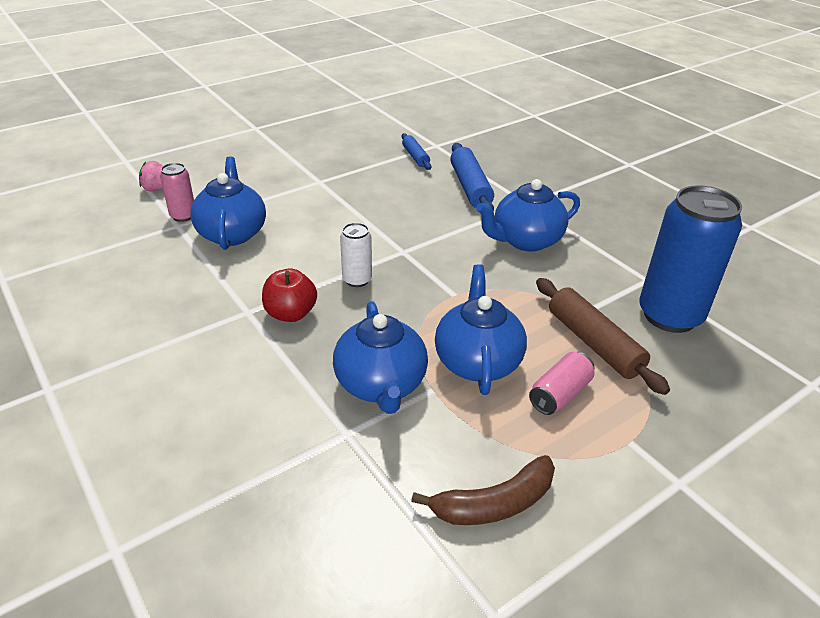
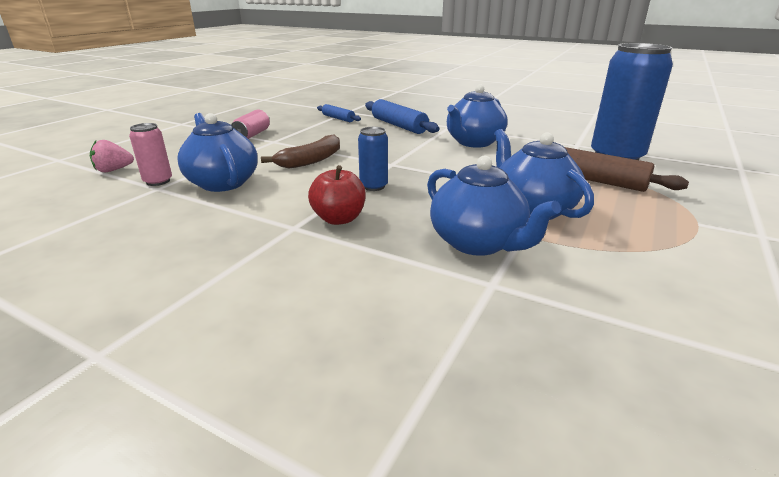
camera: 25 degrees left, 10 degrees down
(357, 280) = (373, 186): white can -> blue can
(494, 503) = (676, 291): brown banana -> brown banana (311, 160)
(560, 394) = (615, 211): pink can -> pink can (252, 135)

